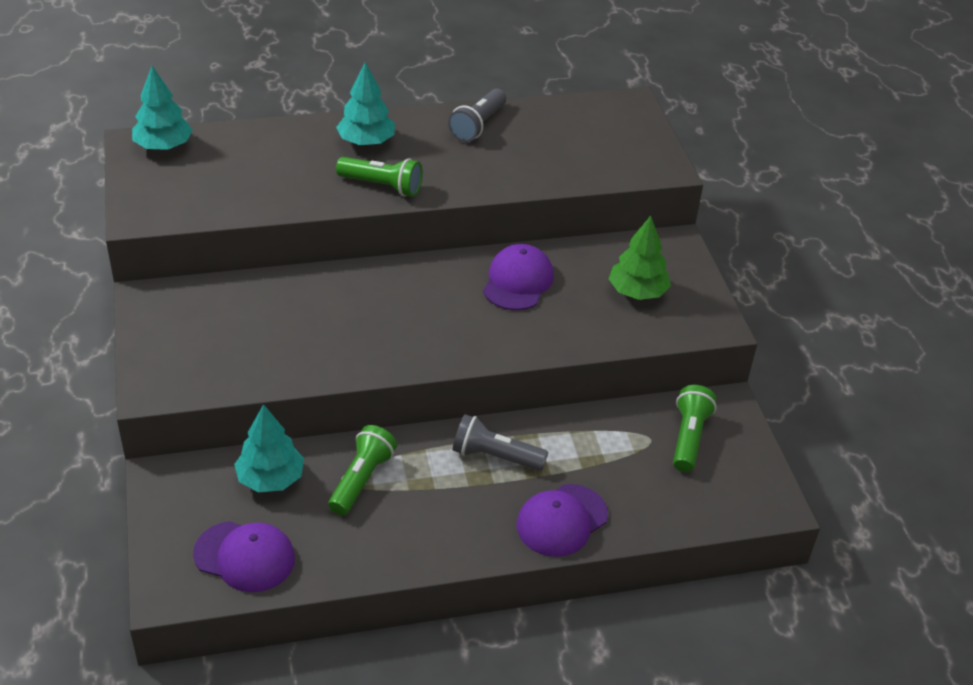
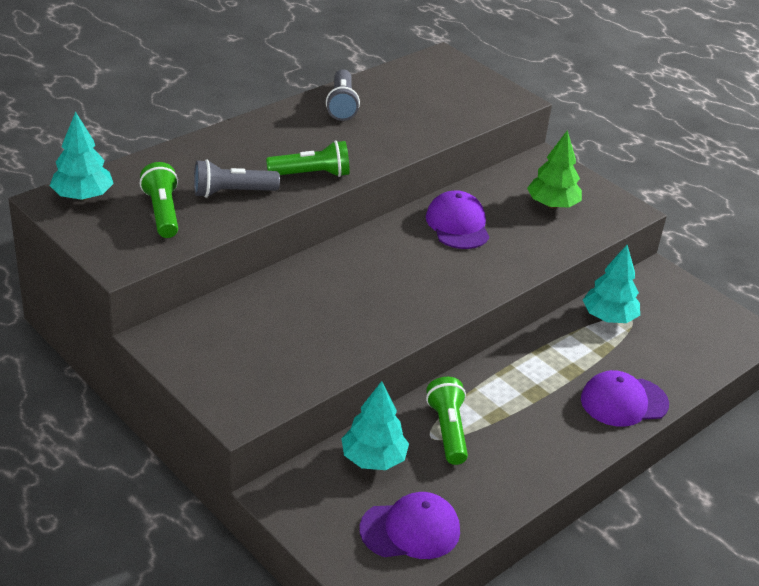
camera: 30 degrees left, 5 degrees down
(366, 142) = (263, 143): turquoise tree -> turquoise tree (609, 317)
(495, 456) = (532, 372): grey flashlight -> grey flashlight (232, 192)
(561, 520) = (623, 402): purple cap -> purple cap turned 60 degrees clockwise
(689, 437) = (655, 307): green flashlight -> green flashlight (162, 212)

